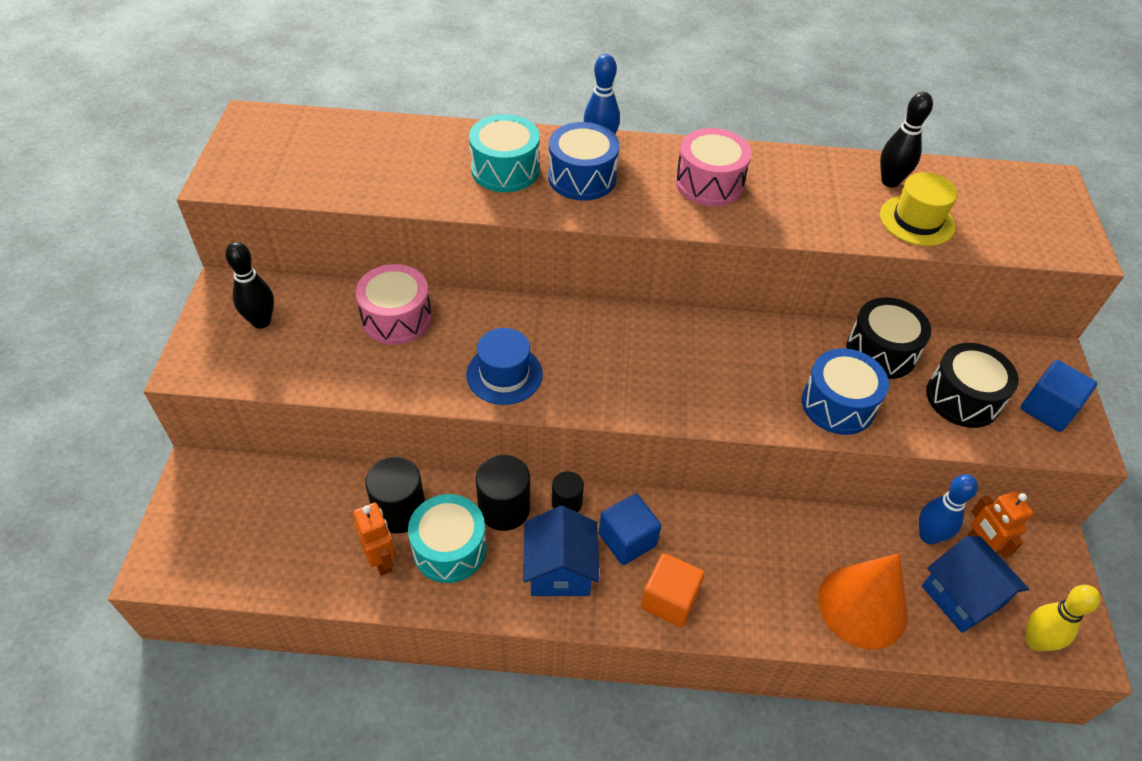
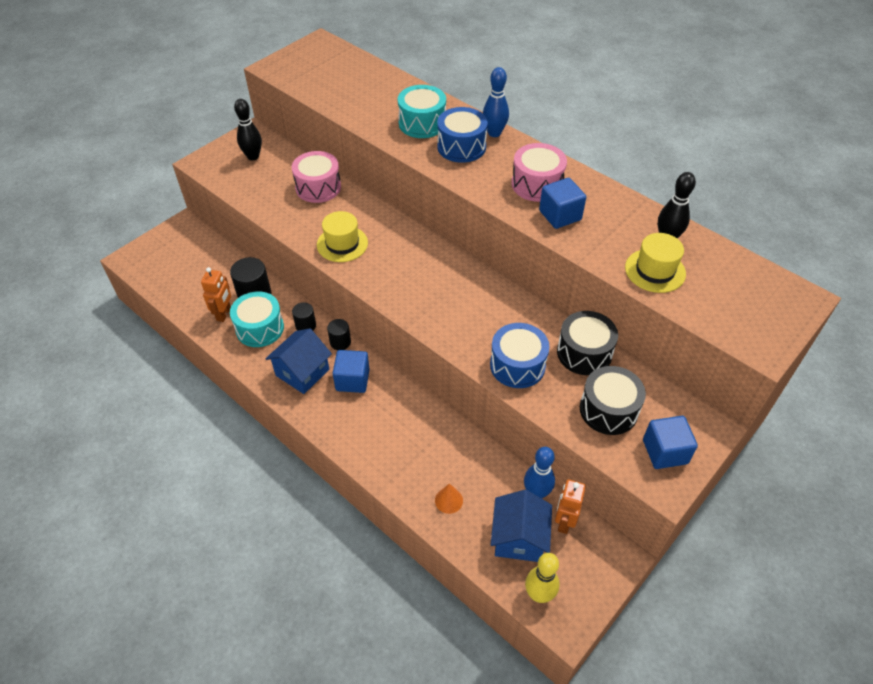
camera: 40 degrees right, 0 degrees up
(504, 374) = (342, 244): blue hat -> yellow hat
(504, 508) = (305, 325): black cylinder -> black cylinder, size x0.60
(669, 600) = (342, 423): orange cube -> none
(770, 207) = (560, 215): none -> blue cube
(862, 606) = (449, 500): orange cone -> orange cone, size x0.43

